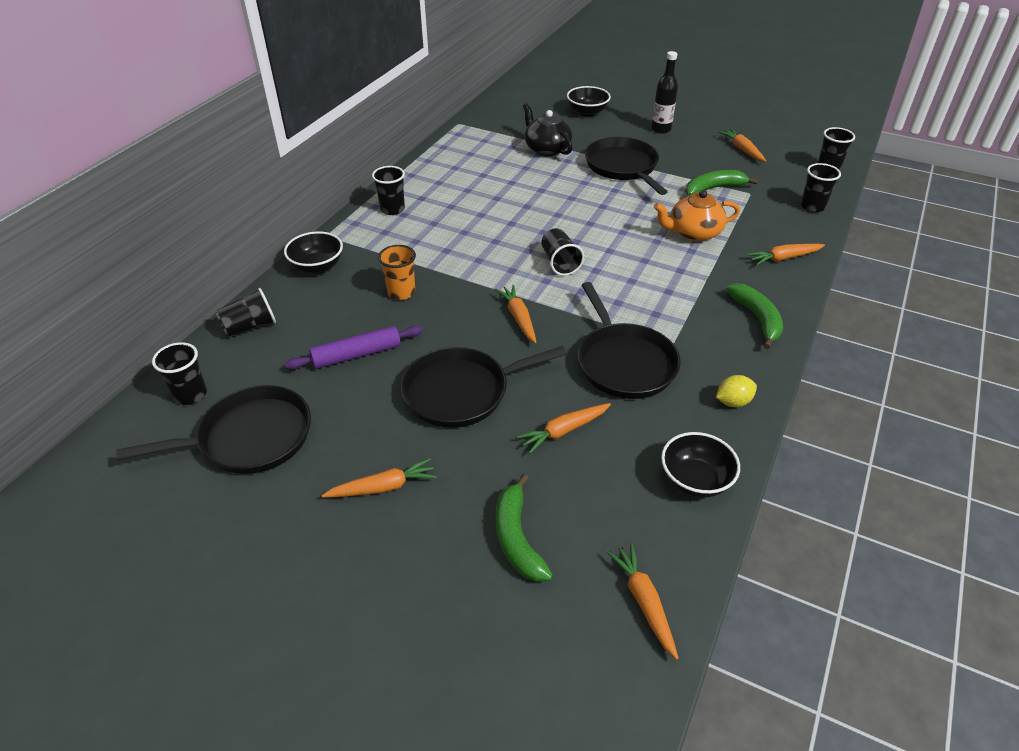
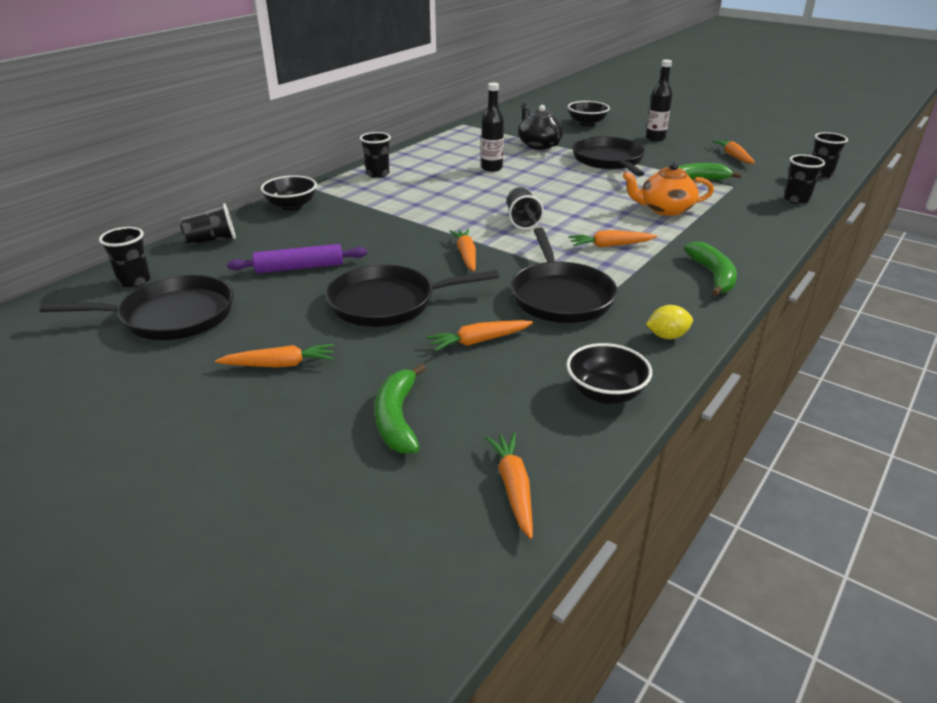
camera: 10 degrees right, 10 degrees down
(401, 292) = (361, 229): orange cup -> none
(508, 189) = (491, 168): none -> black bottle
(784, 258) = (755, 234): orange carrot -> orange carrot (610, 245)

